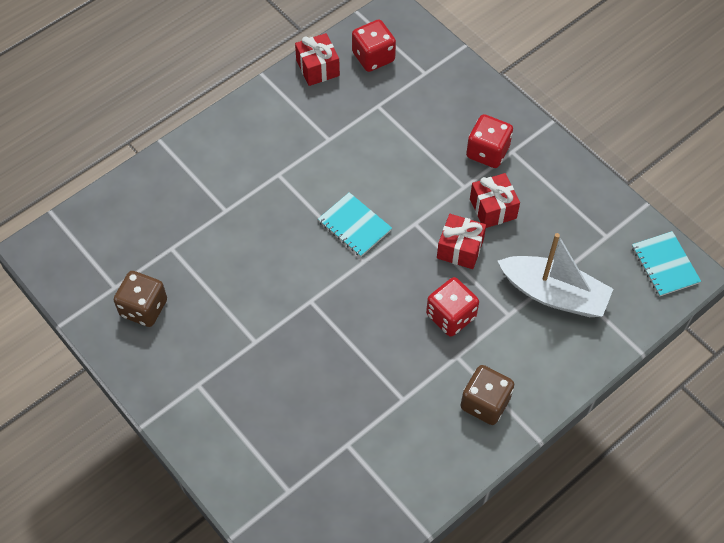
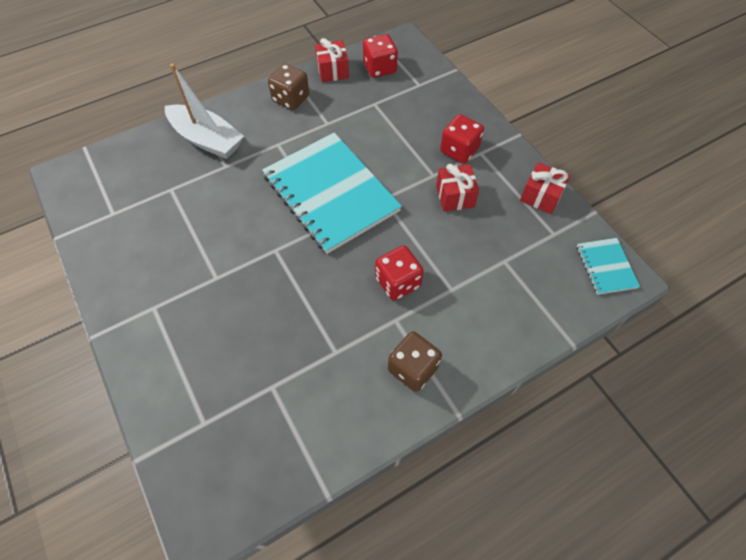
camera: 10 degrees right, 0 degrees up
(144, 308) = (130, 234): brown dice -> brown dice (291, 99)
(354, 225) = (331, 193): turquoise notebook -> turquoise notebook, size x2.22
(460, 249) = (418, 225): red gift -> red gift (541, 196)
(554, 294) = (497, 277): white boat -> white boat (207, 140)

